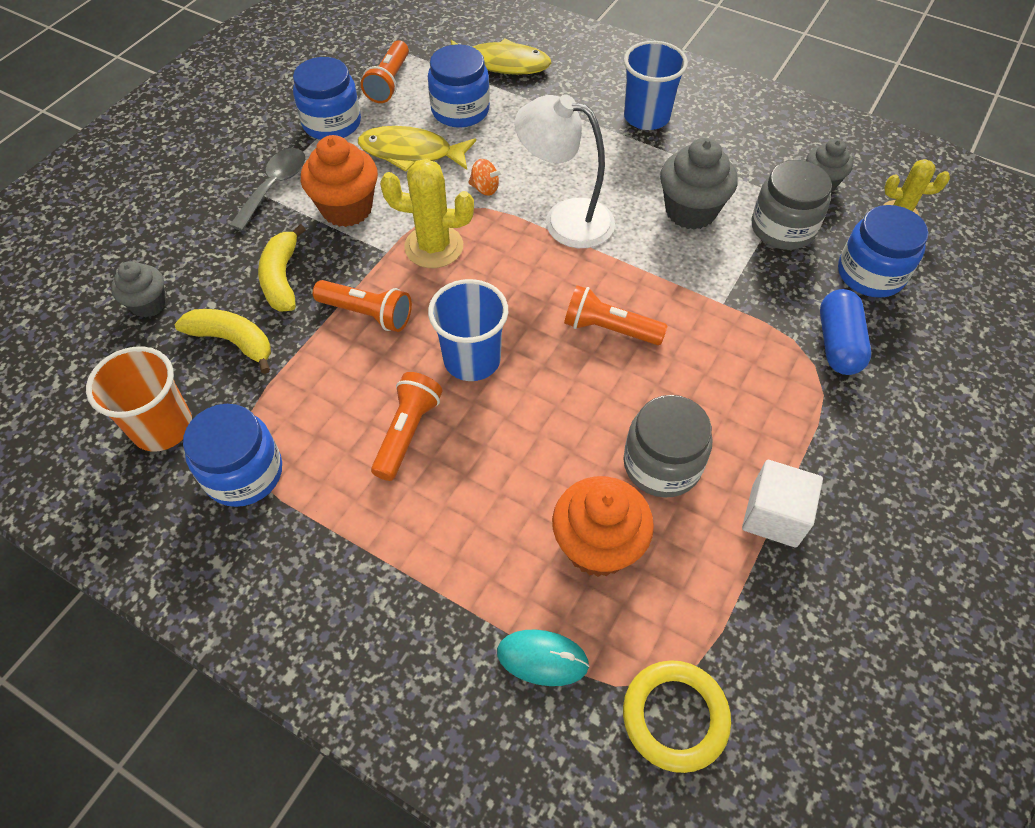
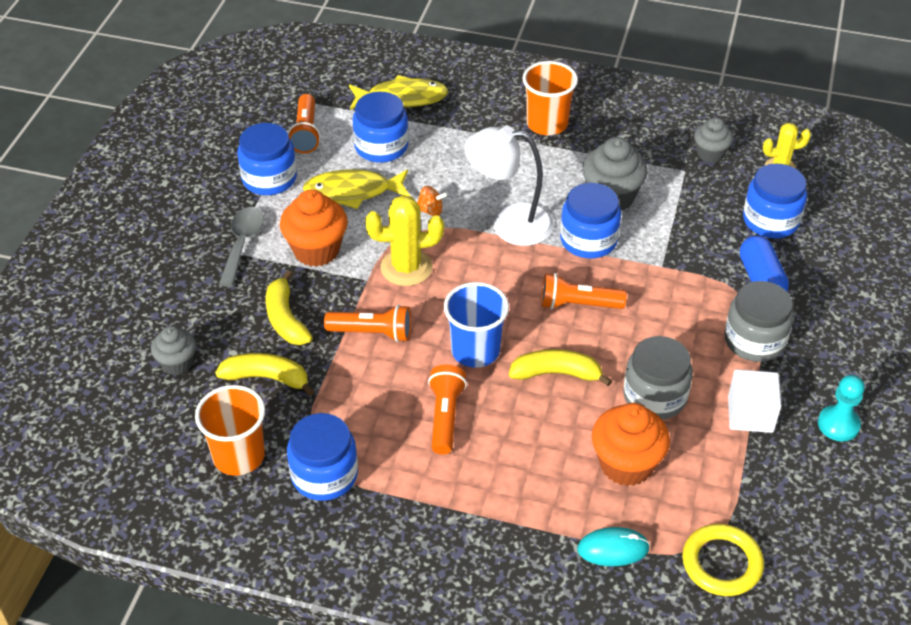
camera: 15 degrees left, 10 degrees down
(554, 408) = (556, 373): none -> yellow banana
(646, 117) = (547, 124): blue cup -> orange cup
(647, 255) = (588, 240): none -> blue jar
(782, 228) = (690, 197): grey jar -> grey jar (754, 340)
(885, 556) = (838, 424): none -> turquoise pawn

